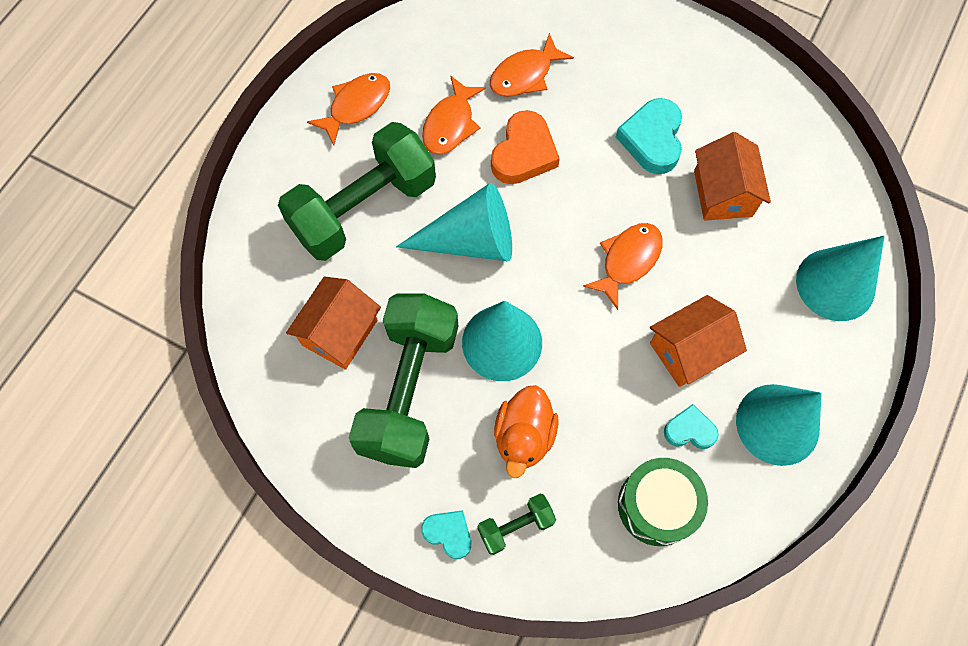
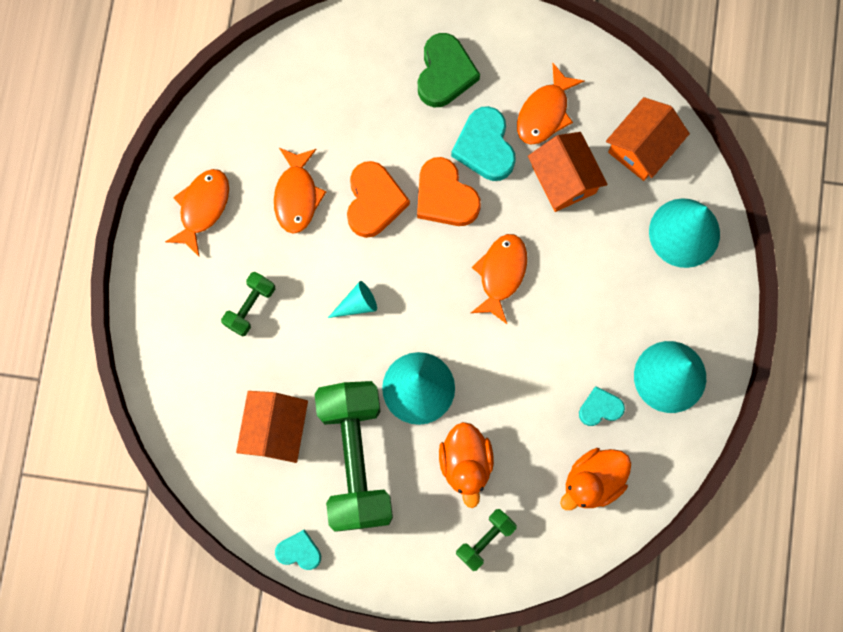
camera: 20 degrees left, 10 degrees up
(363, 208) = (250, 306): green dumbbell -> green dumbbell, size x0.44
(448, 533) = (433, 565): turquoise heart -> turquoise heart (299, 551)
(470, 241) = (357, 304): turquoise cone -> turquoise cone, size x0.47
(525, 75) = (347, 120): orange fish -> orange fish (545, 112)
(596, 171) = (445, 197): none -> orange heart
(635, 64) = (445, 74): none -> green heart
(657, 505) = (593, 481): green drum -> orange duck
(689, 351) = (578, 338): orange house -> orange house (642, 147)

